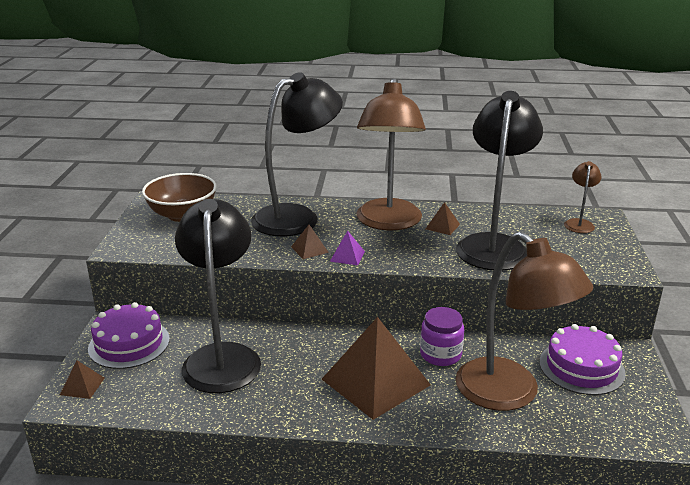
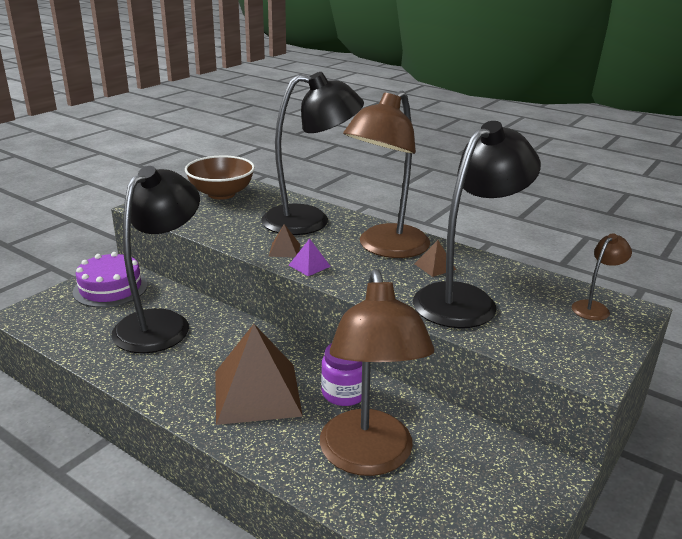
camera: 30 degrees right, 0 degrees up
(82, 386) = (45, 308): brown pyramid -> none
(581, 367) = (477, 465): purple cake -> none

